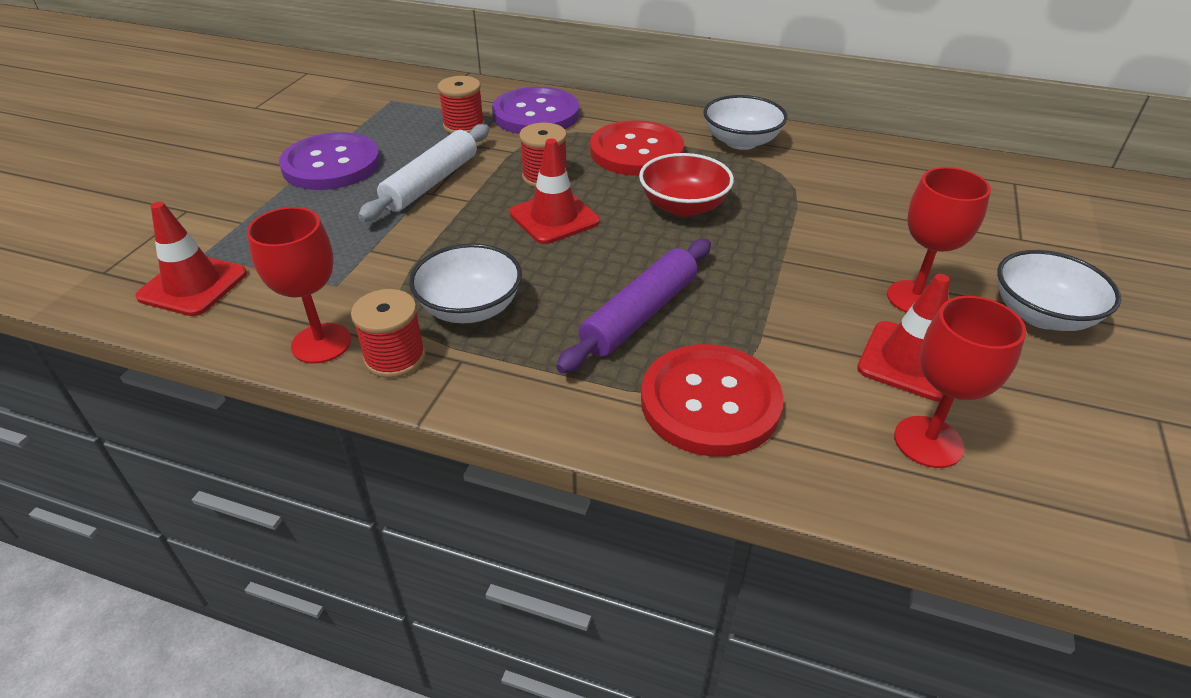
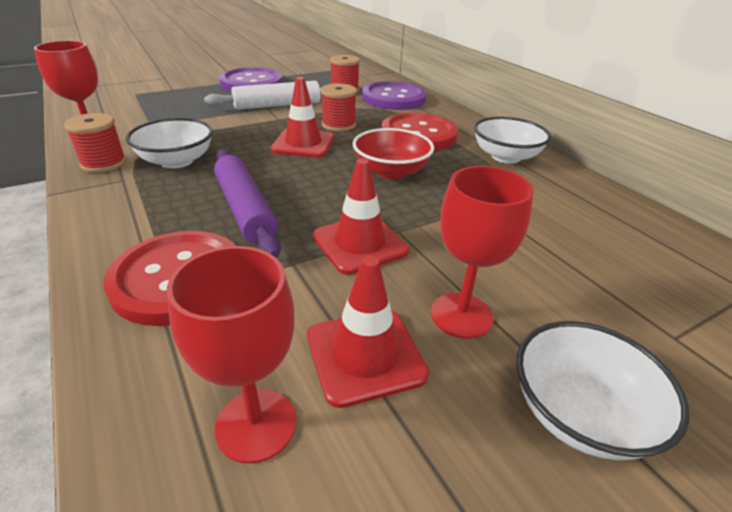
camera: 40 degrees right, 5 degrees down
(193, 285) = (107, 102): red traffic cone -> red traffic cone (360, 244)
(639, 314) = (245, 209): purple rolling pin -> purple rolling pin turned 75 degrees clockwise

